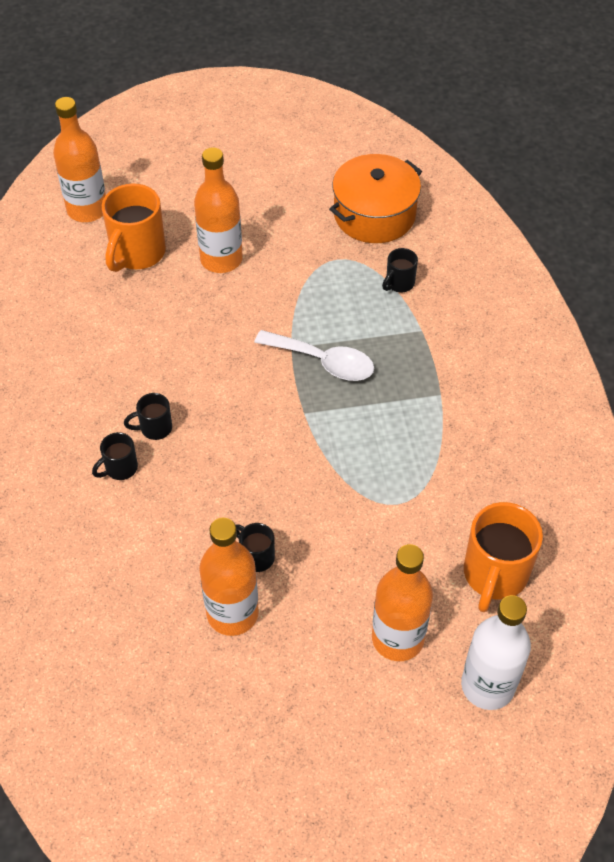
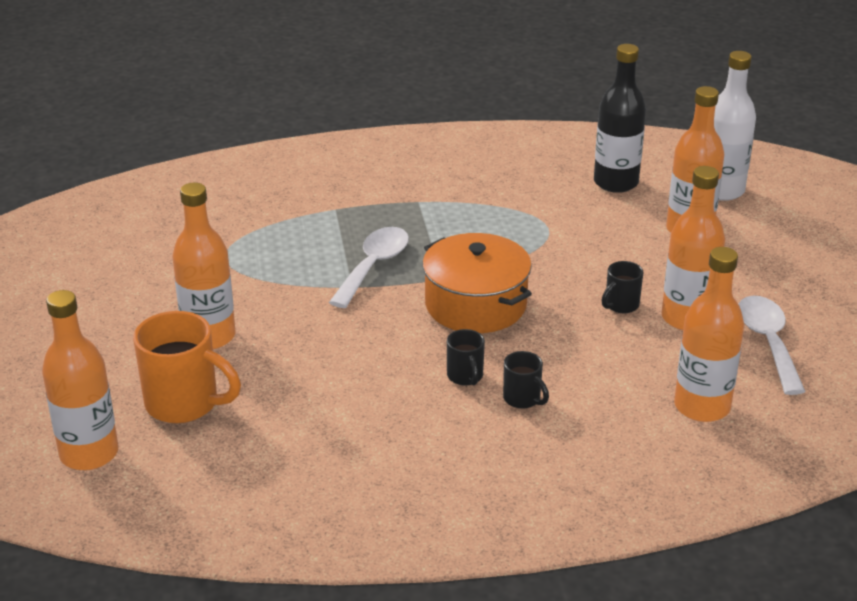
camera: 90 degrees left, 20 degrees down
(94, 607) = (702, 407): none -> orange bottle
(188, 683) = (768, 342): none -> white spoon
(374, 214) = (161, 232): orange pot -> orange pot (475, 305)
(399, 283) = (269, 219): black mug -> none
(494, 575) = (616, 183): orange mug -> black bottle

